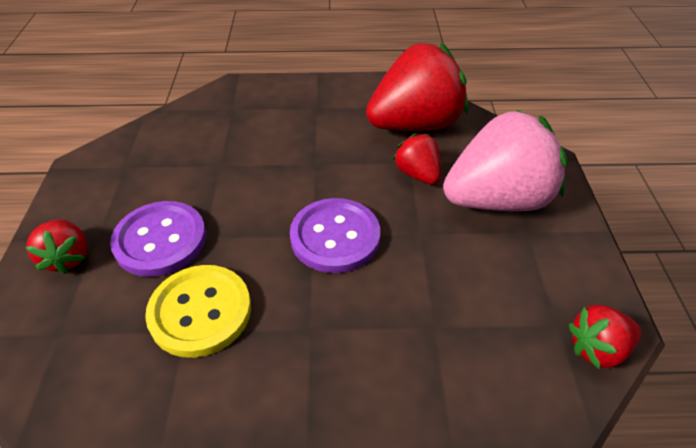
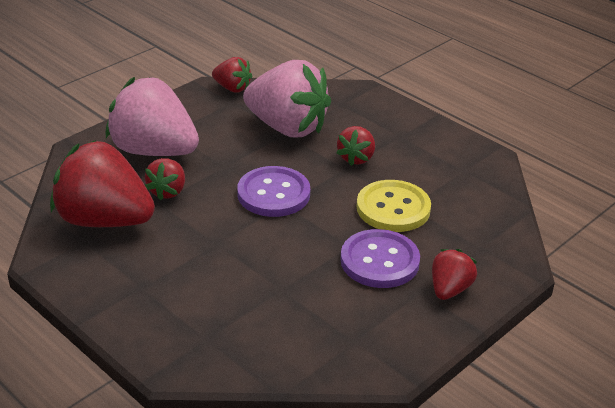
camera: 135 degrees left, 10 degrees down
(314, 356) = (356, 158): none -> red strawberry
(446, 337) = (287, 127): none -> pink strawberry

